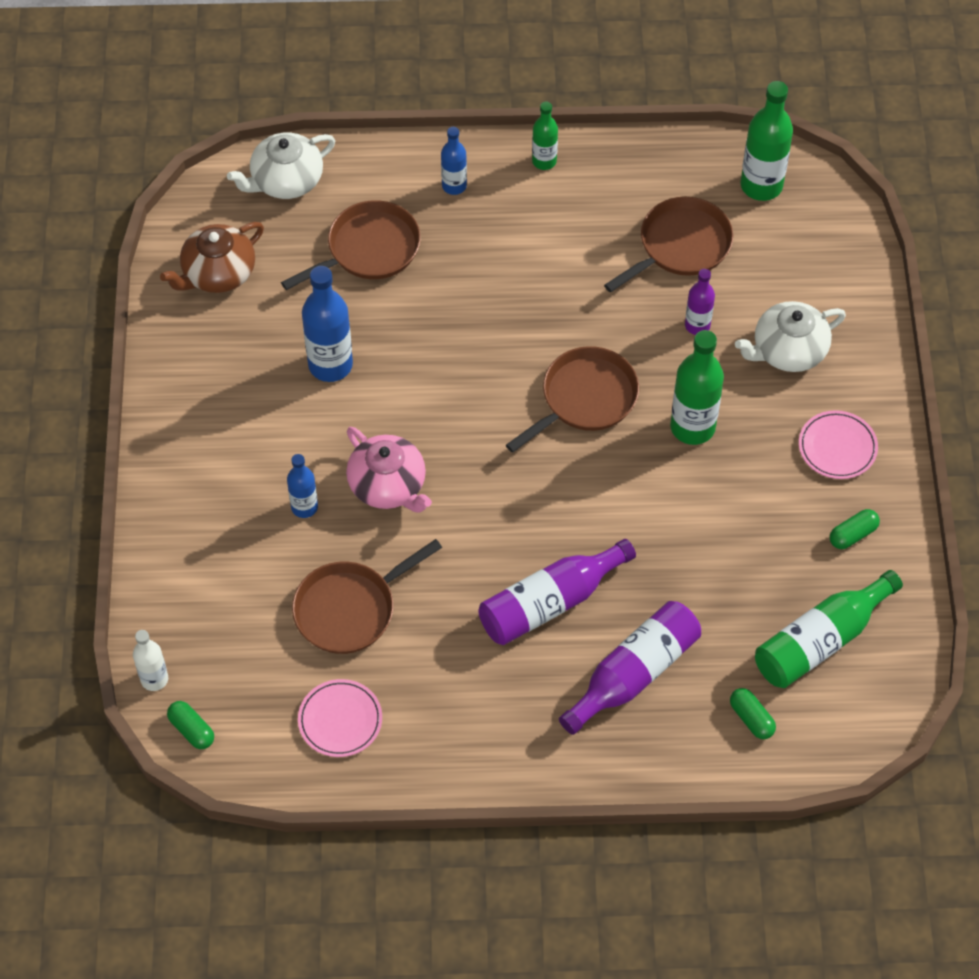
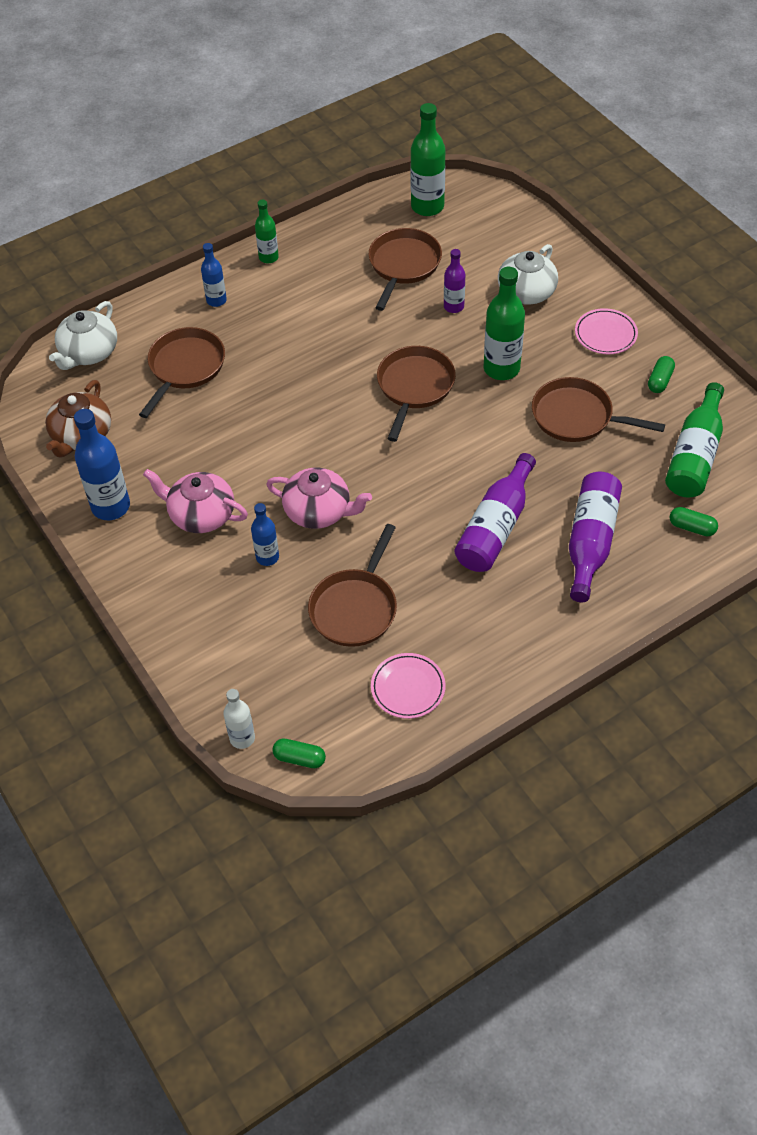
camera: 30 degrees left, 5 degrees down
(273, 425) = (201, 514): none -> pink teapot
(330, 365) = (214, 454): blue bottle -> blue bottle (111, 506)
(729, 527) = (577, 417): none -> brown pan

